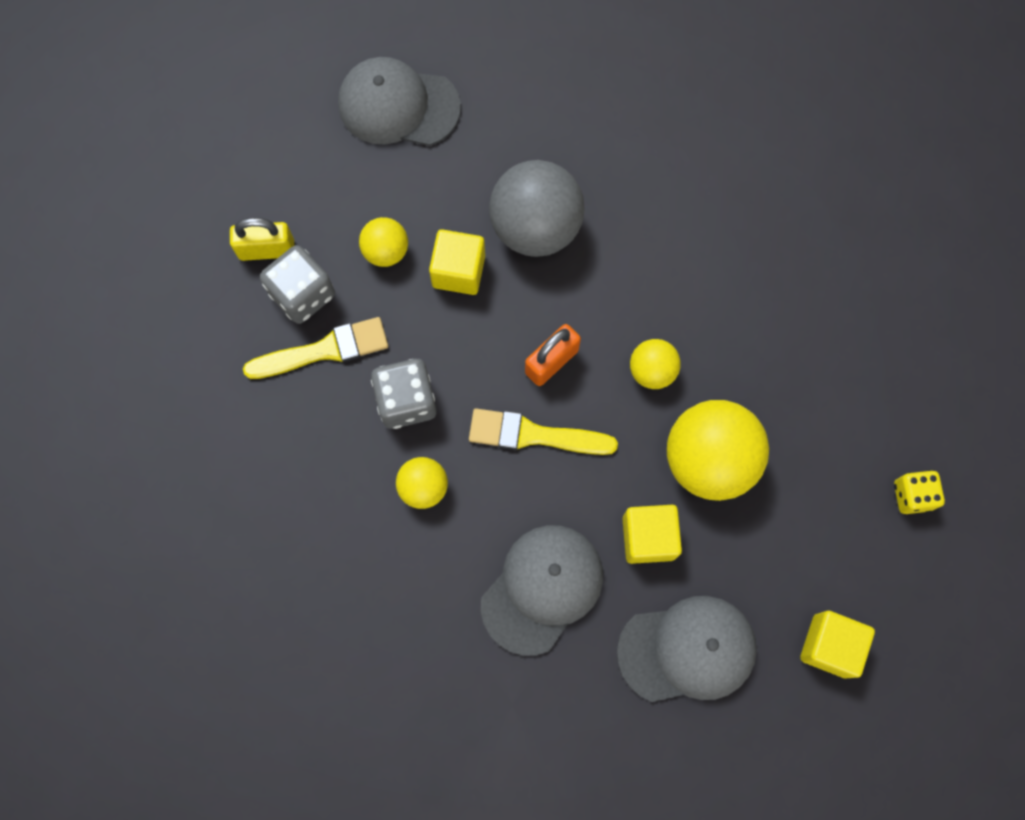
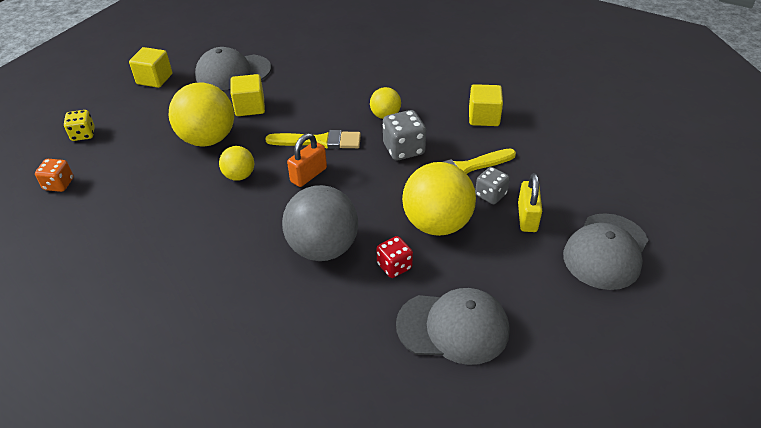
camera: 175 degrees right, 30 degrees down
(267, 249) = (527, 217): yellow padlock -> yellow padlock turned 75 degrees counterclockwise
(303, 294) = (490, 195): grey dice -> grey dice, size x0.66
(386, 251) = (437, 224): yellow ball -> yellow ball, size x1.92
(450, 191) = (394, 266): none -> red dice
(458, 271) = (380, 217): yellow cube -> yellow cube (484, 117)
(542, 588) = (311, 86): grey cap -> grey cap (606, 251)
(912, 382) = (59, 184): none -> orange dice

